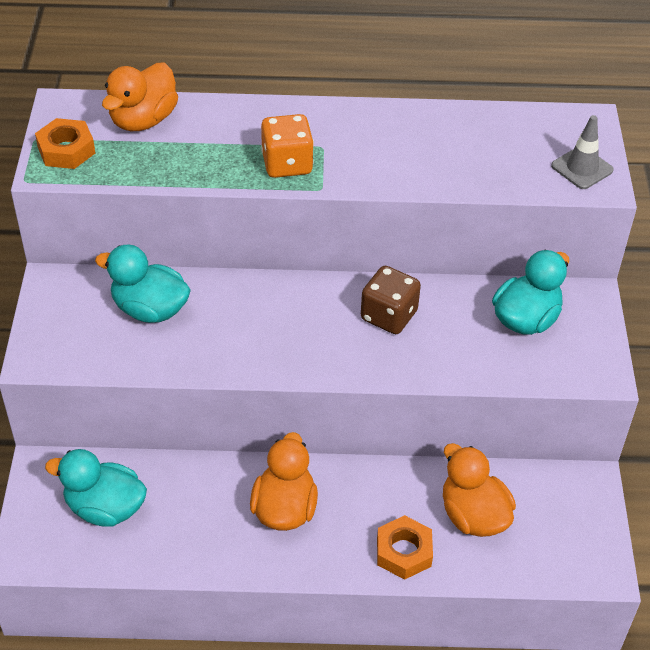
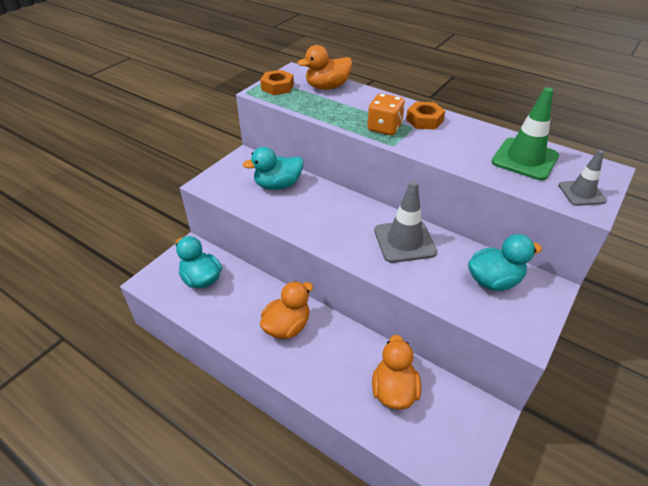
camera: 35 degrees right, 5 degrees down
(150, 309) = (278, 185): turquoise duck -> turquoise duck turned 75 degrees counterclockwise
(389, 316) = (404, 241): brown dice -> grey traffic cone
(404, 552) = (334, 388): orange nut -> orange nut (424, 120)
(492, 143) = (524, 159): none -> green traffic cone

